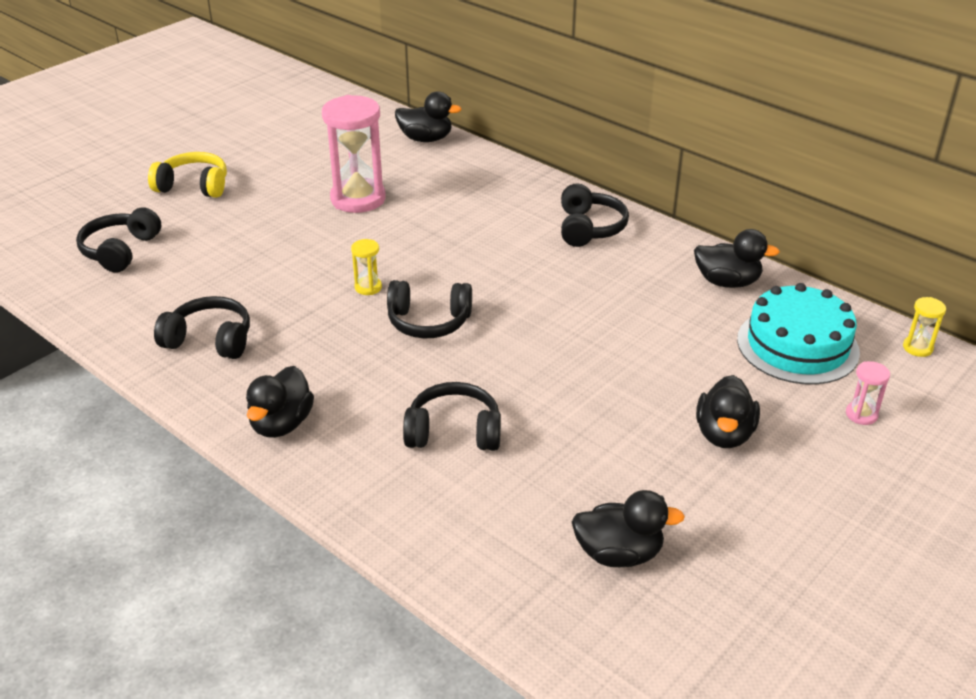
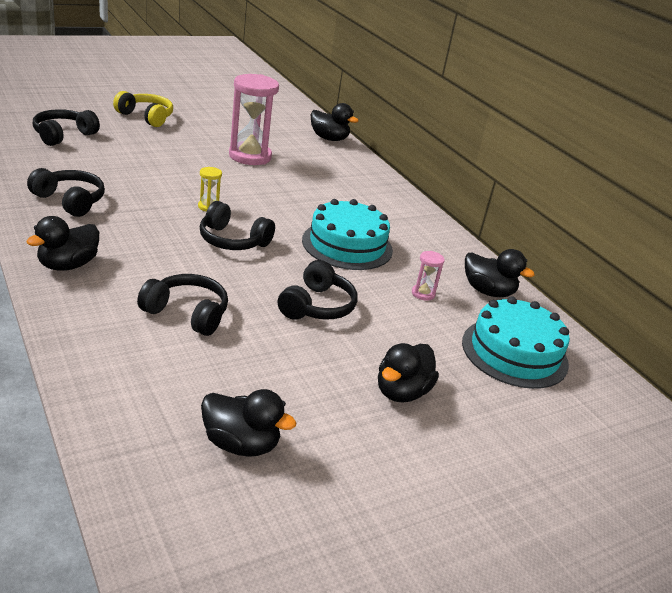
camera: 15 degrees right, 5 degrees down
(550, 280) = (347, 245): none -> turquoise cake
(589, 228) = (404, 224): black headphones -> black headphones (317, 306)
(861, 414) = (534, 420): pink hourglass -> pink hourglass (423, 294)
(917, 348) = (622, 390): yellow hourglass -> none

